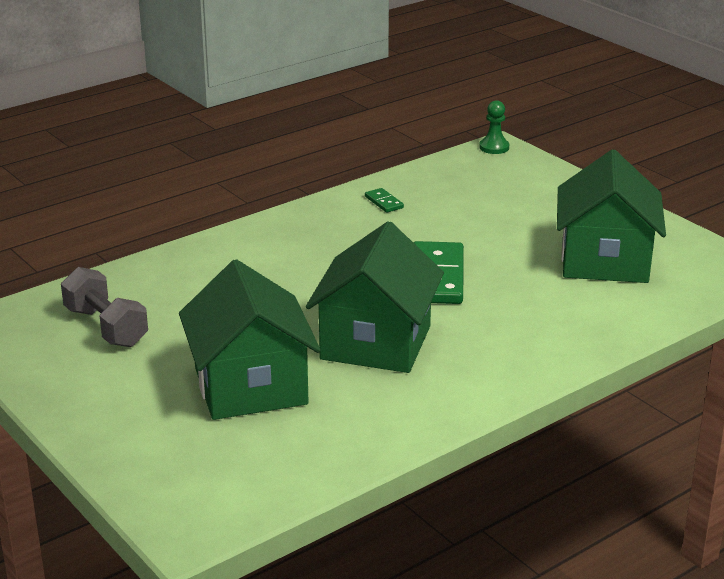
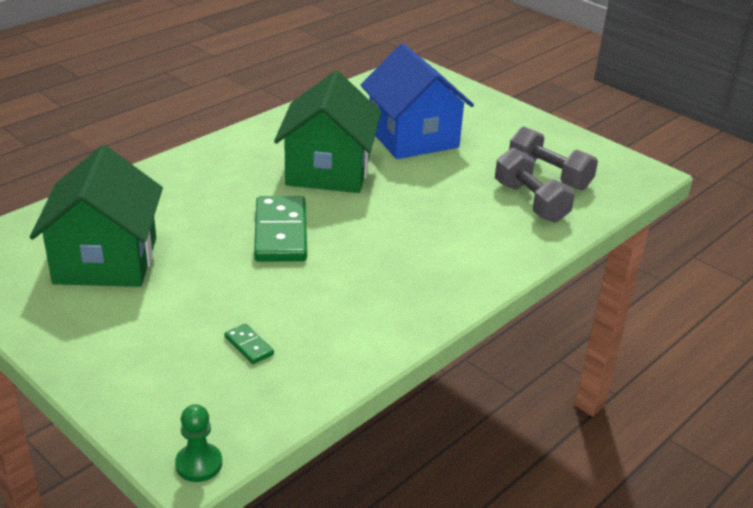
camera: 170 degrees right, 5 degrees up
(153, 297) = (530, 202): none -> grey dumbbell
(250, 386) = (413, 137): green house -> blue house
(384, 202) = (348, 333): green domino -> green domino (249, 346)

